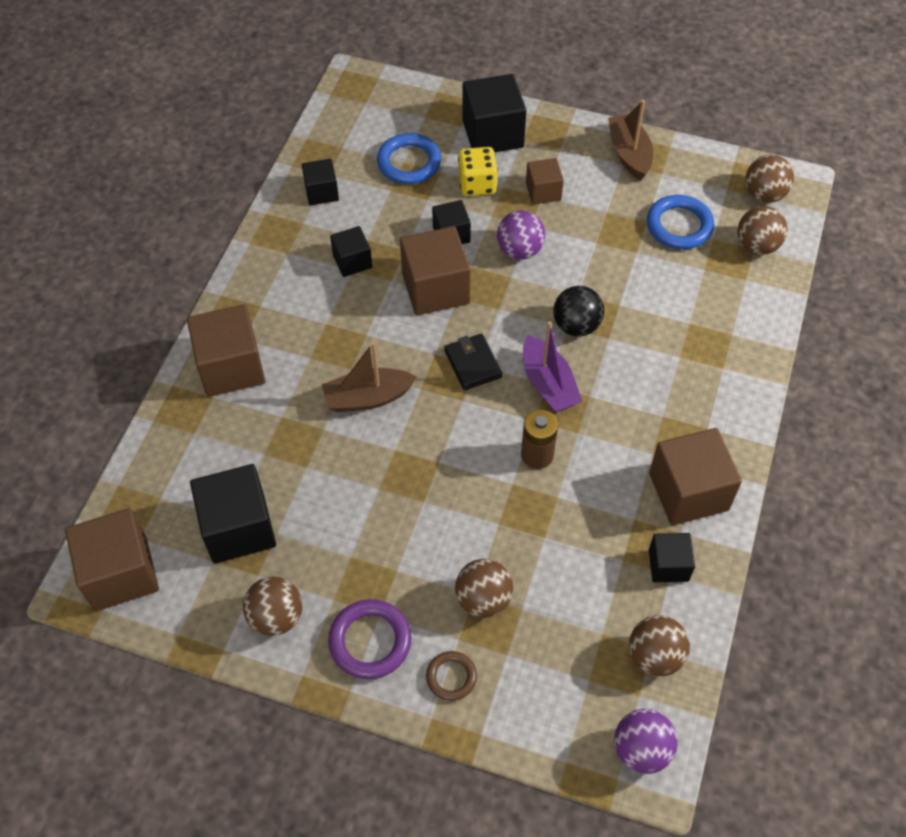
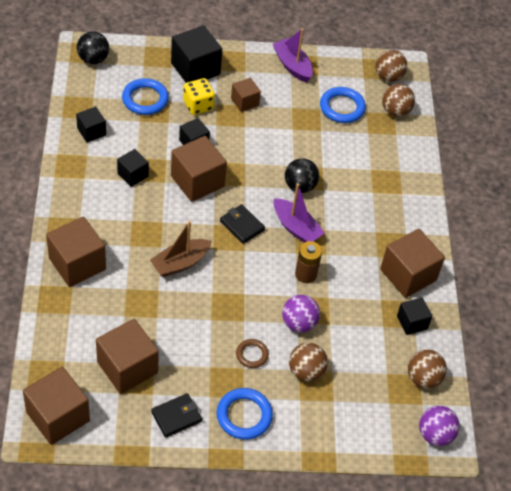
camera: 25 degrees left, 5 degrees down
(238, 528) = (127, 367): black cube -> brown cube
(276, 617) = (176, 416): brown ball -> black wallet
(362, 97) = (93, 59): none -> black ball
(370, 641) = (244, 416): purple ring -> blue ring
(451, 677) = (304, 423): brown ring -> brown ring (252, 355)
(519, 250) = (244, 144): purple ball -> purple ball (299, 323)
(629, 154) = (292, 66): brown boat -> purple boat

